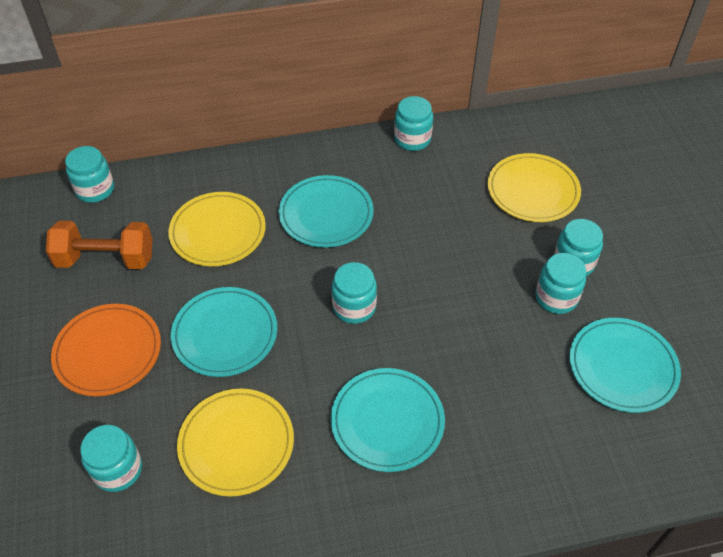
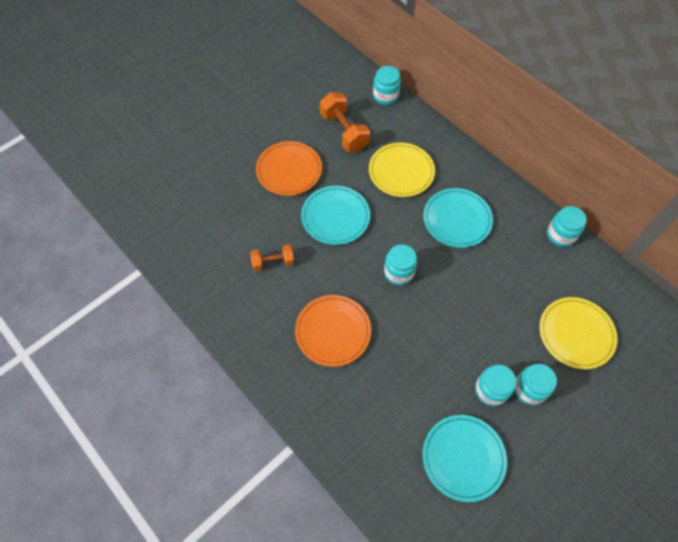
camera: 60 degrees right, 10 degrees up
(118, 469) = (227, 218): turquoise jar -> none
(236, 443) = (273, 262): yellow plate -> orange dumbbell
(387, 421) = (333, 331): turquoise plate -> orange plate

